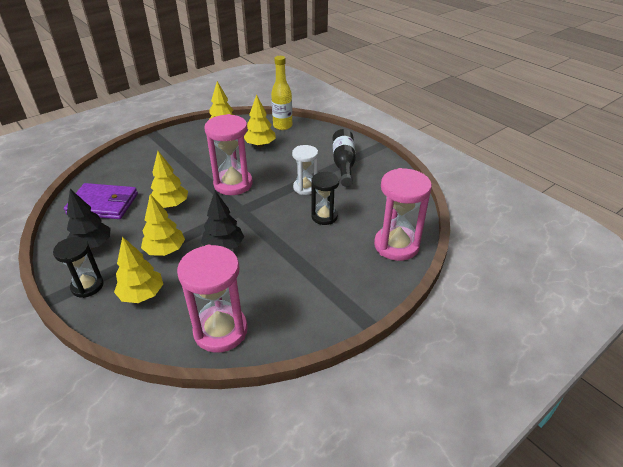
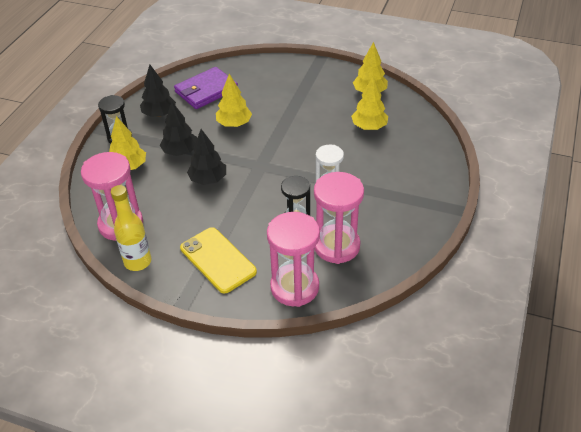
camera: 60 degrees right, 5 degrees up
(103, 204) = (206, 91): purple wallet -> purple wallet turned 75 degrees clockwise
(165, 250) = (180, 152): yellow tree -> black tree
(233, 184) = (292, 142): pink hourglass -> pink hourglass (336, 246)
(282, 126) = (418, 124): yellow bottle -> yellow bottle (138, 262)
(330, 278) = (218, 260): none -> yellow phone
(343, 164) = (394, 197): black bottle -> none

